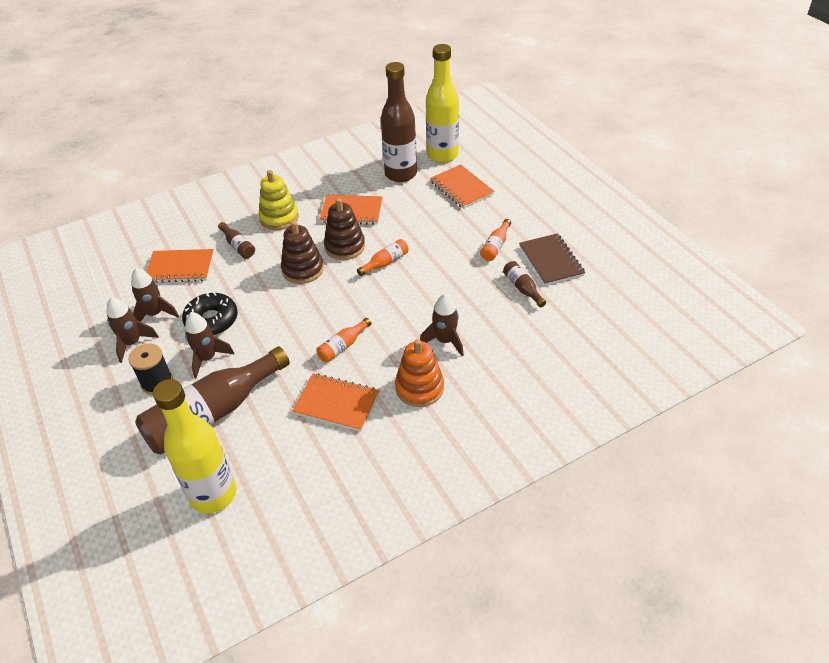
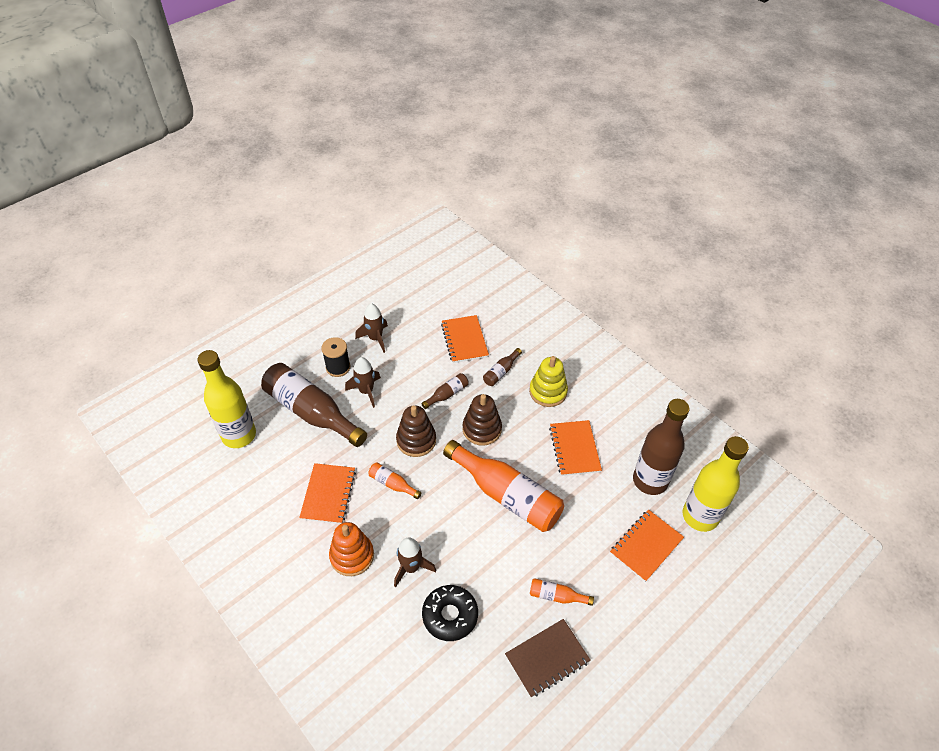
camera: 75 degrees right, 5 degrees up
(155, 314) = (408, 342): brown rocket -> none
(212, 320) = (407, 381): black donut -> black donut (450, 615)
(345, 246) = (521, 455): brown stacking toy -> brown stacking toy (416, 440)
(385, 262) = (507, 495): orange bottle -> orange bottle, size x2.28
(522, 288) = (497, 632): brown bottle -> brown bottle (447, 394)

